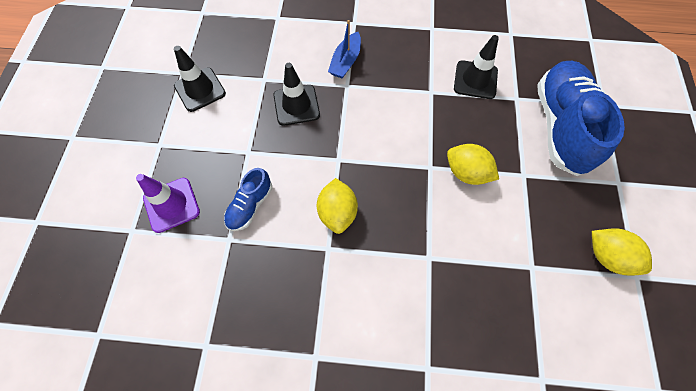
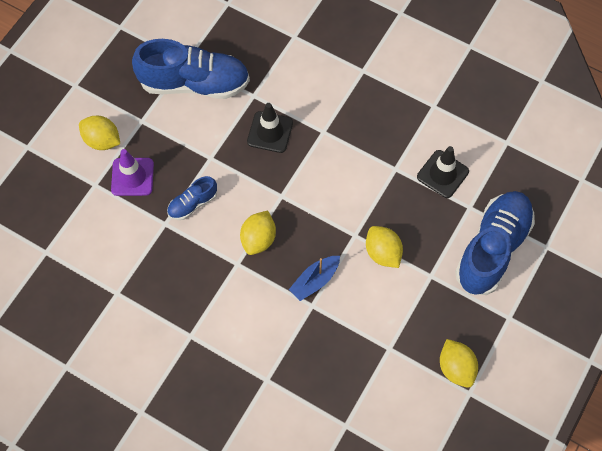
camera: 25 degrees right, 0 degrees up
(122, 181) = (102, 140): none -> yellow lemon
(200, 90) = (194, 83): black traffic cone -> blue shoe
(346, 61) = (334, 108): blue boat -> blue boat (315, 281)

